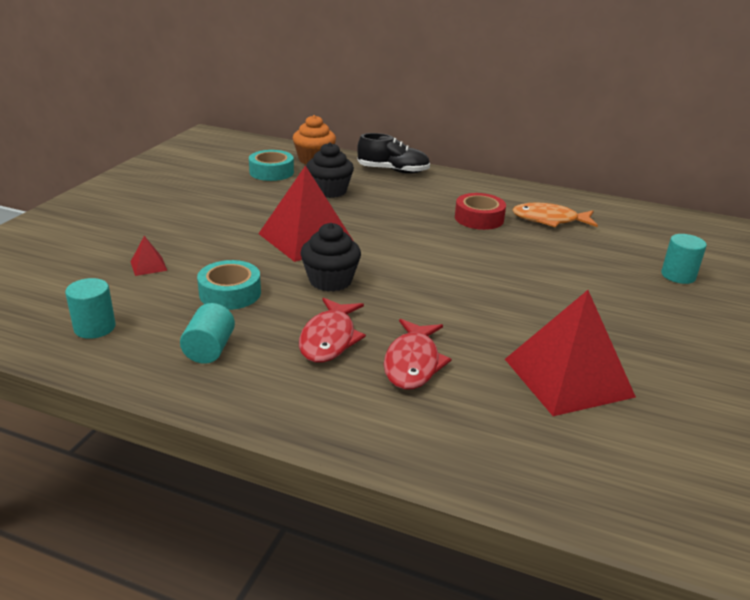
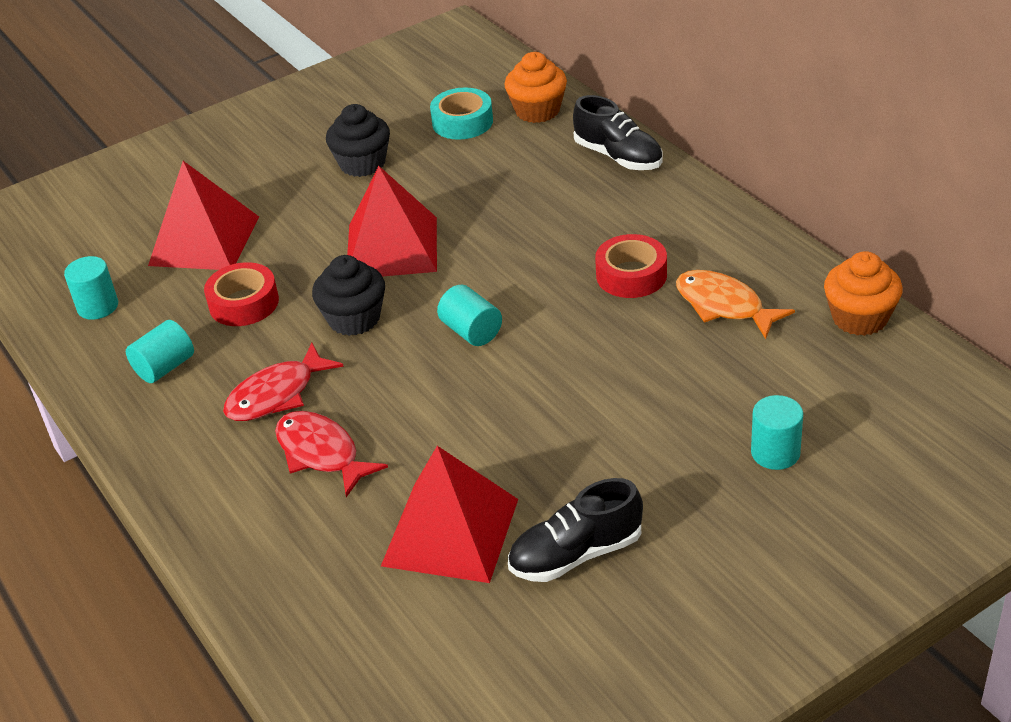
camera: 40 degrees right, 10 degrees up
(148, 266) = (204, 240): red pyramid -> red pyramid, size x2.46
(230, 293) = (244, 303): turquoise tape -> red tape
(329, 191) = (497, 174): black cupcake -> black cupcake (362, 164)
(413, 363) = (321, 453): red fish -> red fish turned 90 degrees clockwise
(422, 267) = (471, 331): none -> turquoise cylinder
(622, 209) = (859, 318): none -> orange cupcake
(659, 361) = (576, 554): none -> black shoe

